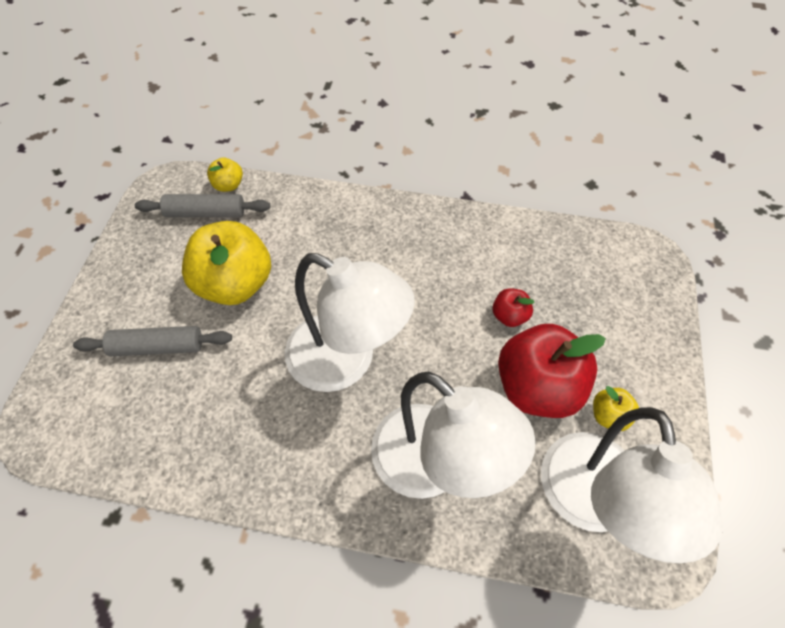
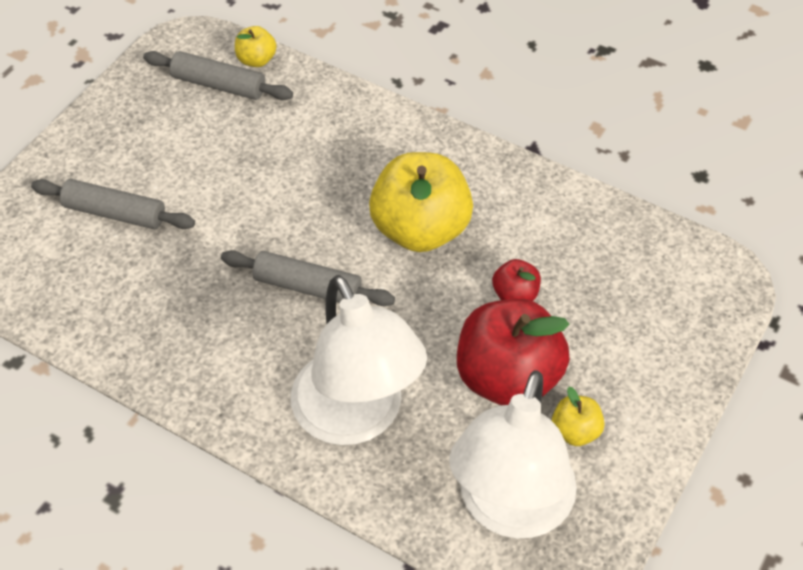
camera: 20 degrees right, 5 degrees down
(235, 284) = (221, 171): yellow apple -> yellow apple (420, 229)
(346, 361) = (307, 287): white lamp -> grey rolling pin

